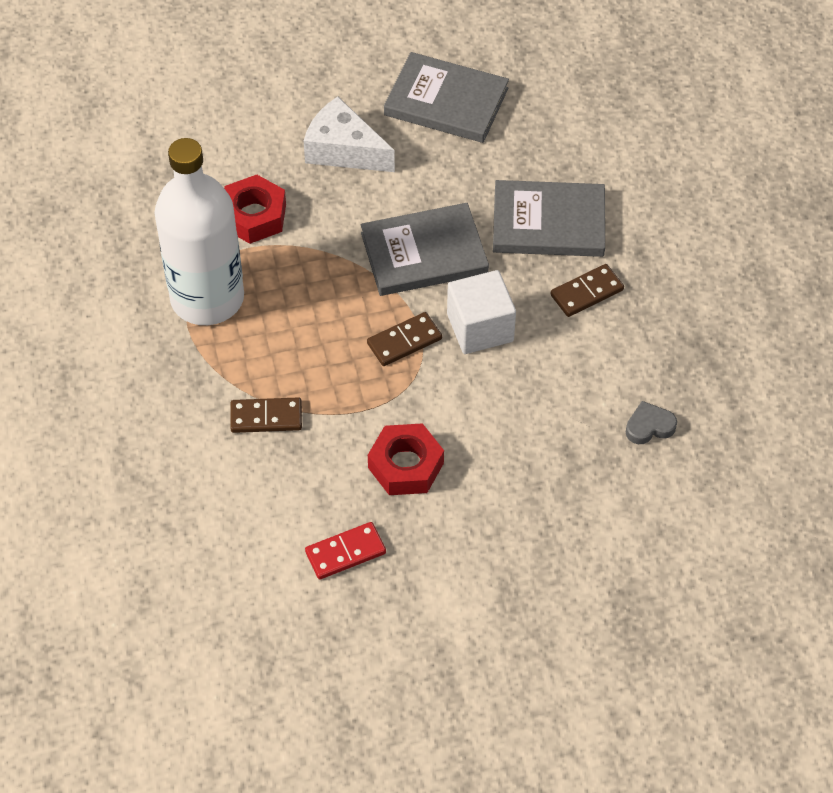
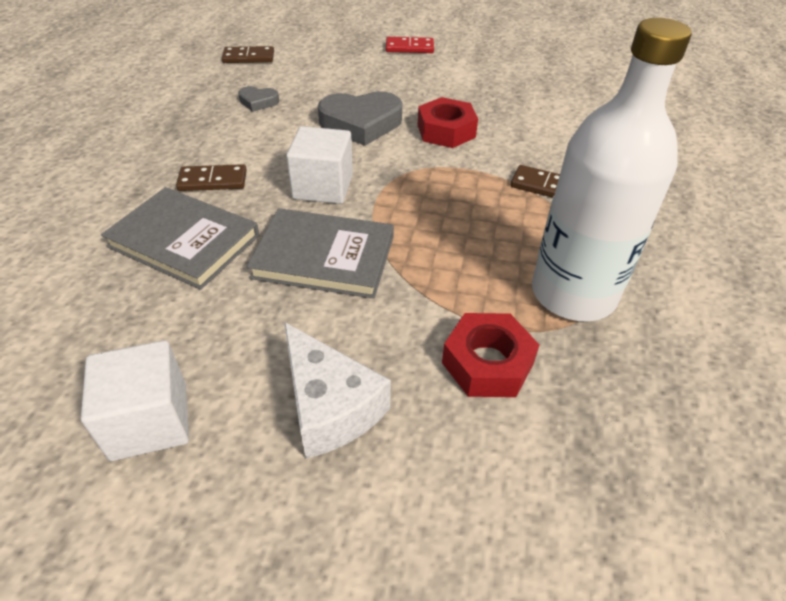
camera: 155 degrees left, 10 degrees down
(345, 552) = (515, 106): red domino -> red domino (409, 48)
(404, 341) = (394, 198): brown domino -> brown domino (248, 57)
(446, 102) = (149, 421): grey book -> white cube
(506, 438) = (361, 123): none -> grey heart

